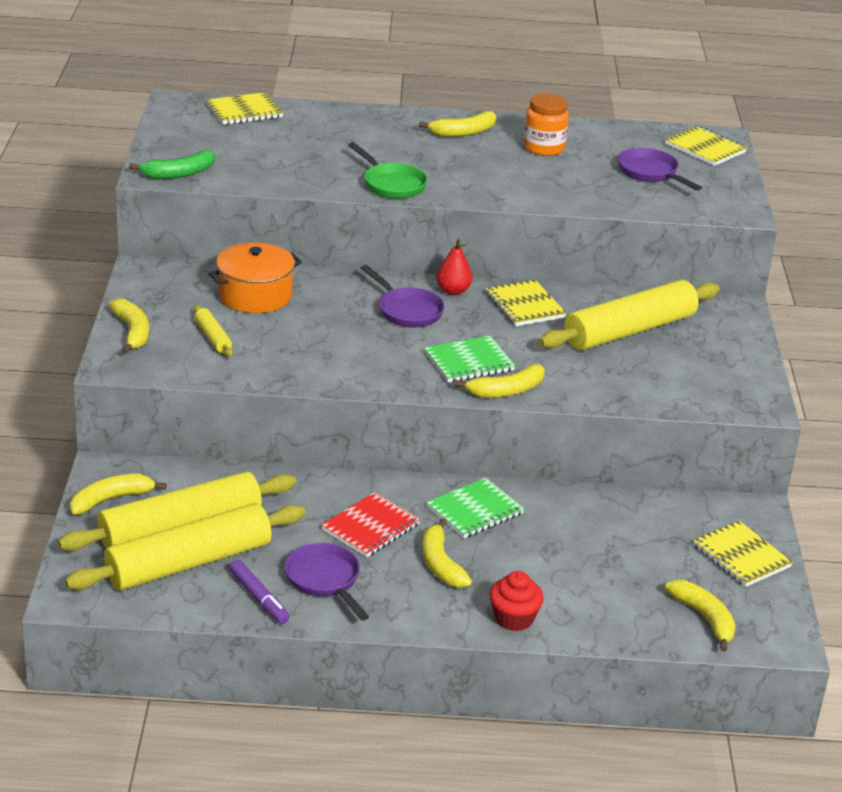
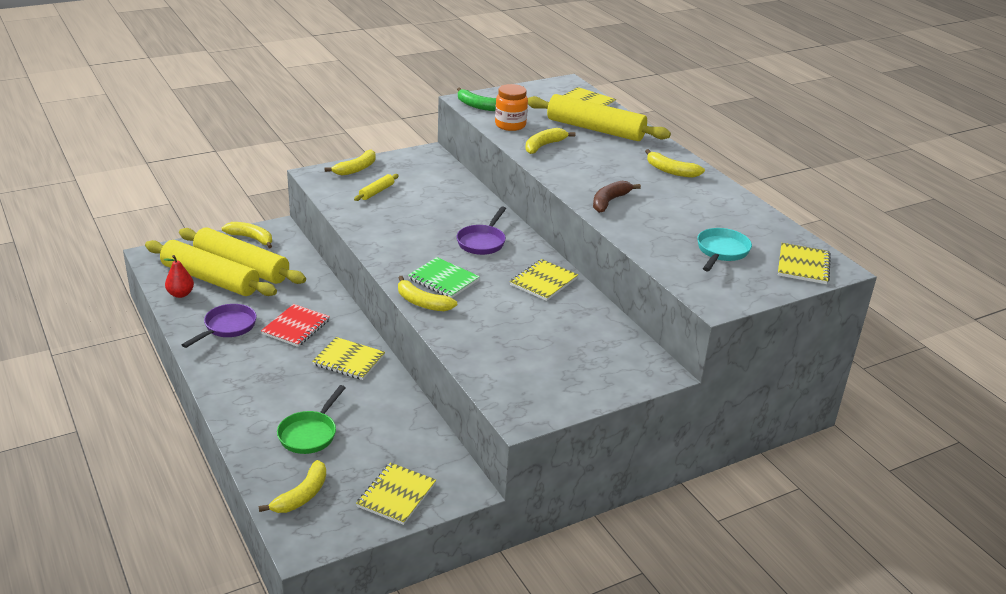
camera: 60 degrees right, 0 degrees up
(255, 295) = (439, 190): orange pot -> none
(259, 598) = (193, 311): purple marker -> none
(370, 527) = (296, 327): red notebook -> red notebook turned 75 degrees counterclockwise
(391, 184) = (557, 166): green pan -> green pan (310, 434)
(441, 564) = (278, 364): yellow banana -> yellow banana (544, 146)
(453, 291) = (528, 251): red pear -> red pear (180, 294)
(474, 510) = (349, 360): green notebook -> yellow notebook
(500, 187) = (609, 201): none -> brown banana
(514, 618) = (239, 409): red cupcake -> none
(544, 148) = (694, 203): orange jar -> orange jar (510, 125)
(629, 330) = (562, 332): yellow rolling pin -> yellow rolling pin (595, 129)
(650, 173) = (721, 252): purple pan -> turquoise pan

